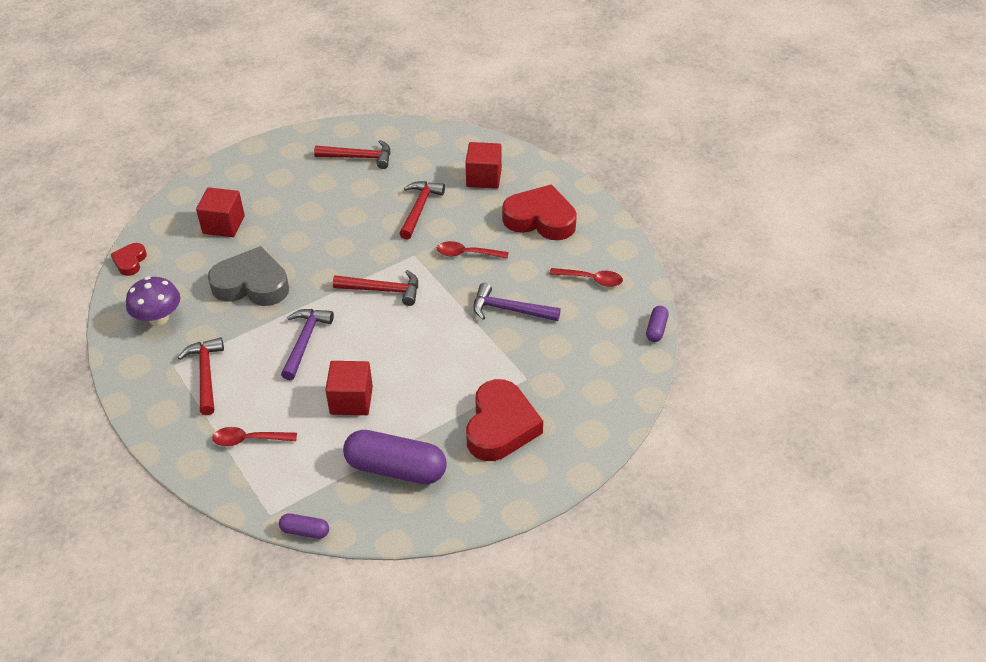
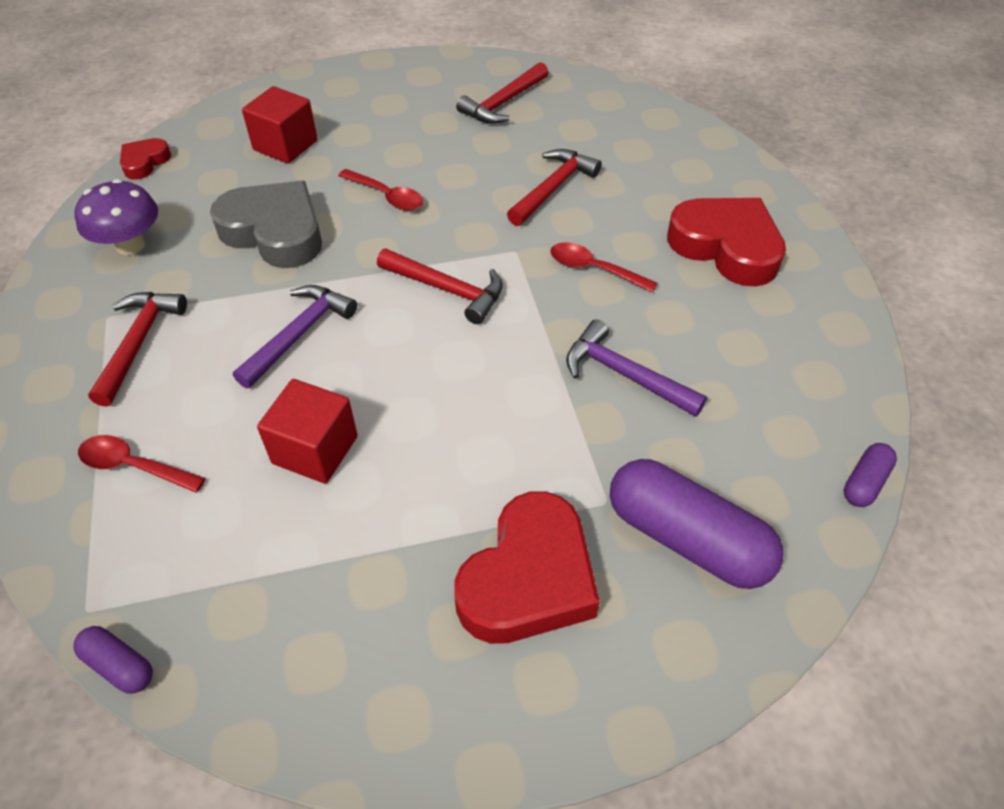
camera: 20 degrees right, 5 degrees up
(359, 157) = (503, 103): red hammer -> red hammer turned 105 degrees clockwise
(396, 469) = (321, 598): purple capsule -> purple capsule (687, 539)
(484, 178) = (663, 168): red cube -> none
(591, 279) = (776, 362): red spoon -> red spoon (387, 196)

